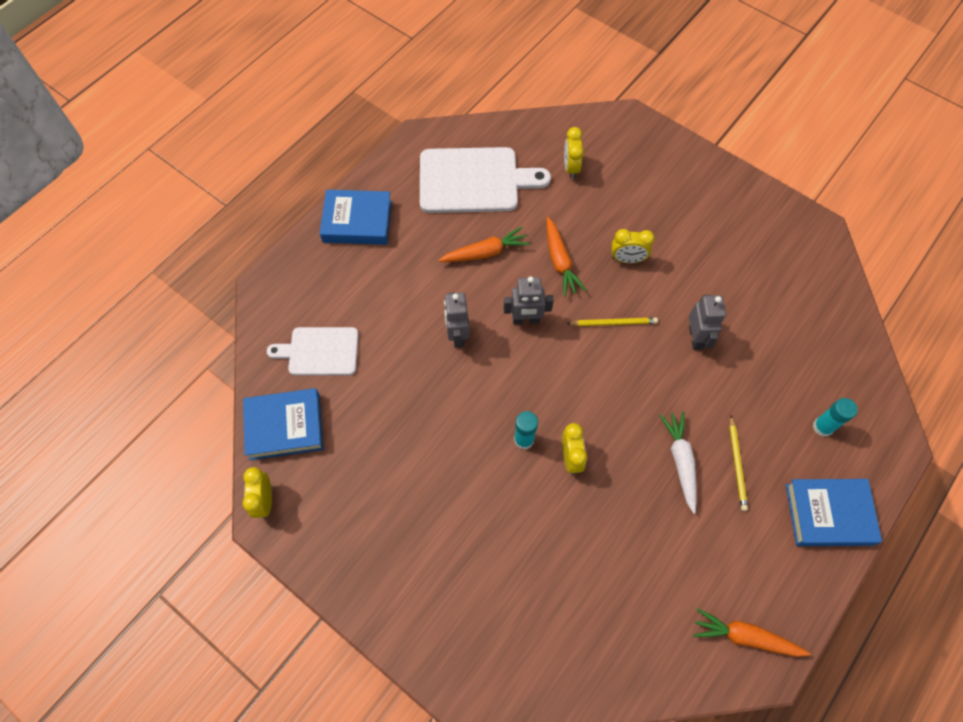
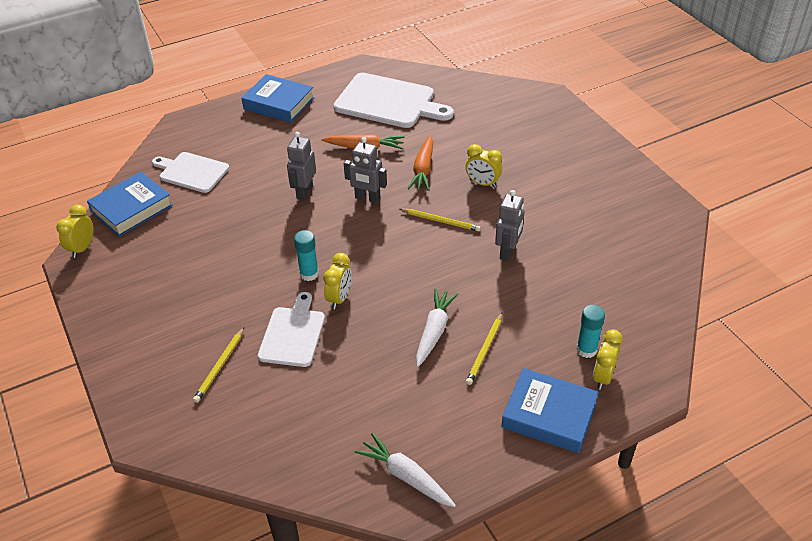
camera: 25 degrees right, 20 degrees down
(285, 426) = (131, 208): blue book -> blue book turned 60 degrees counterclockwise
(504, 589) = (220, 366): none -> yellow pencil
(551, 520) = (293, 334): none -> white cutting board
(571, 168) = (475, 114): yellow clock -> yellow clock (603, 377)
(745, 637) = (406, 476): orange carrot -> white carrot

